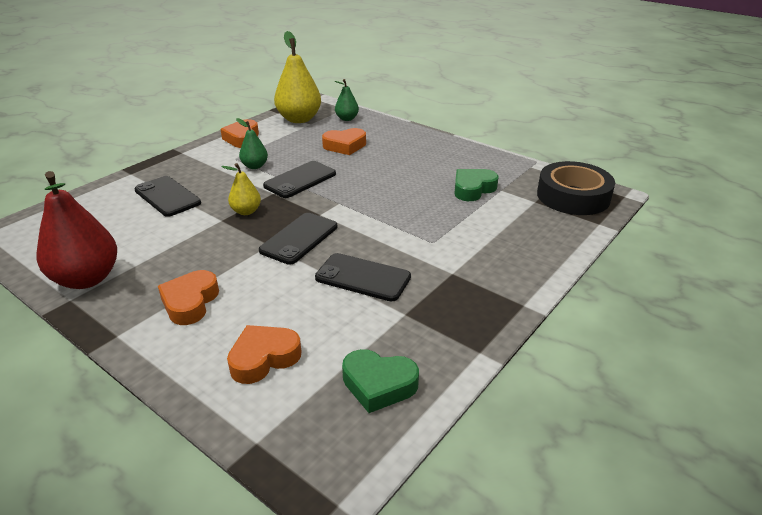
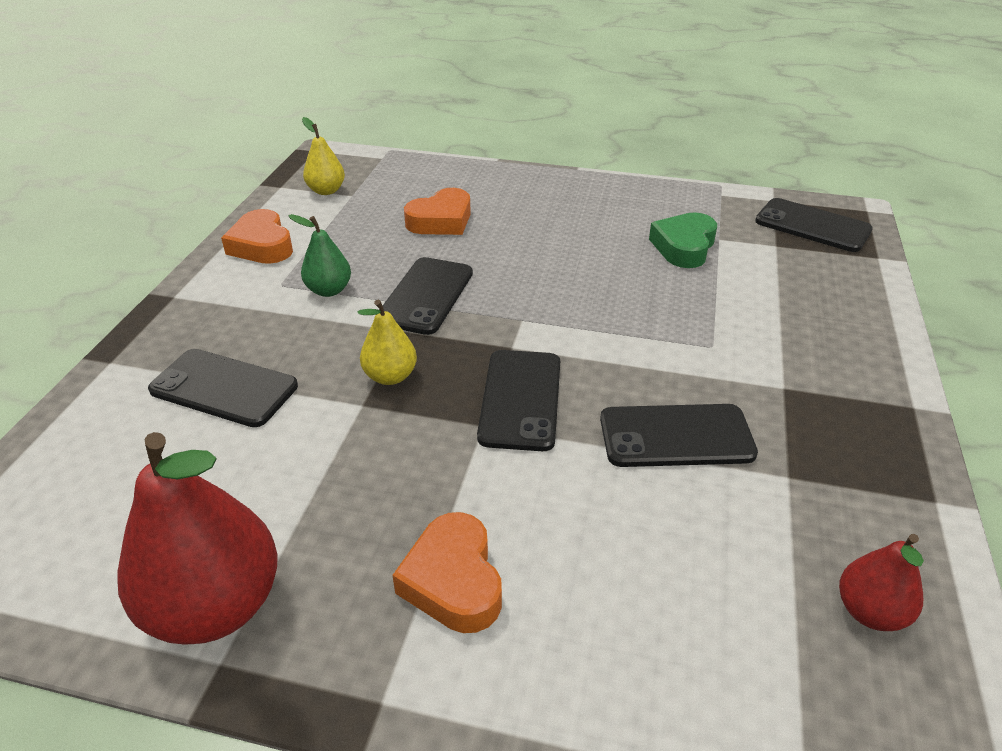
camera: 25 degrees left, 5 degrees up
(264, 358) = (669, 638): orange heart -> none
(299, 119) = (326, 191): yellow pear -> yellow pear, size x0.52
(347, 119) = (401, 175): green pear -> none
(378, 384) = (870, 612): green heart -> red pear
(573, 196) = (812, 226): black tape -> black phone

